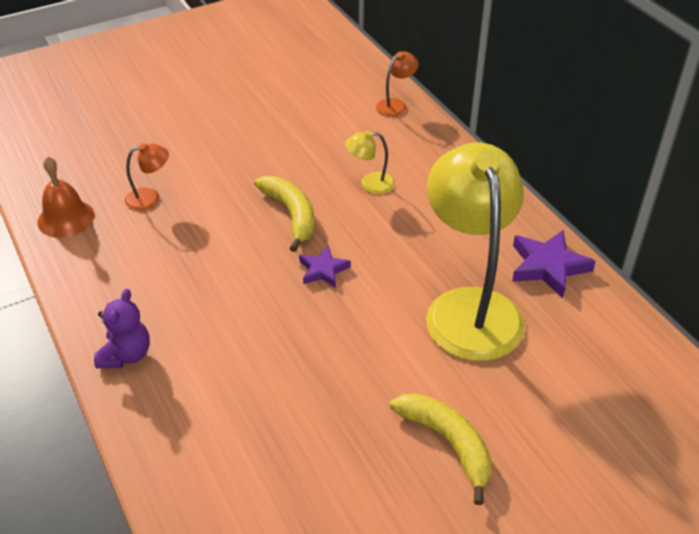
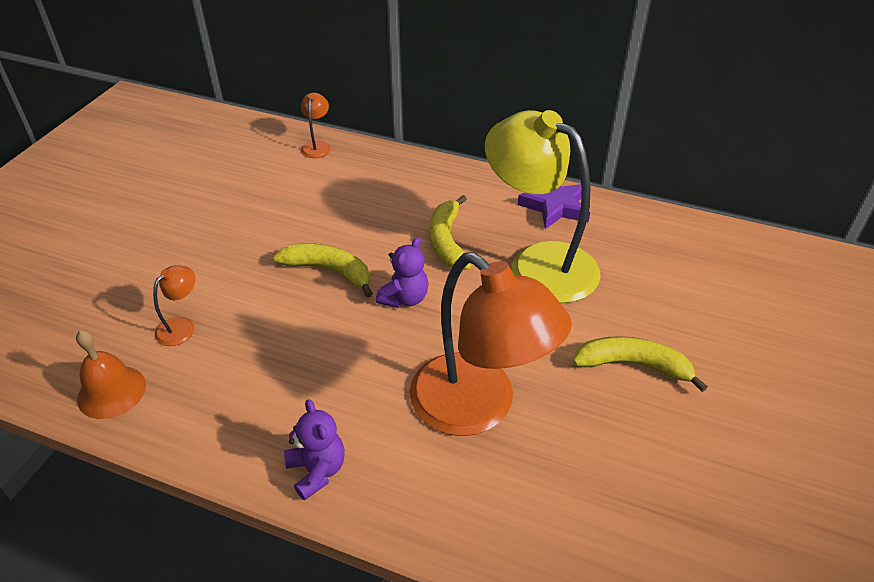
camera: 40 degrees left, 0 degrees up
(281, 389) = (478, 408): none -> orange lamp
(323, 270) = (405, 298): purple star -> purple teddy bear
(370, 184) = (365, 214): yellow lamp -> none
(411, 243) = (447, 241): none -> yellow banana

